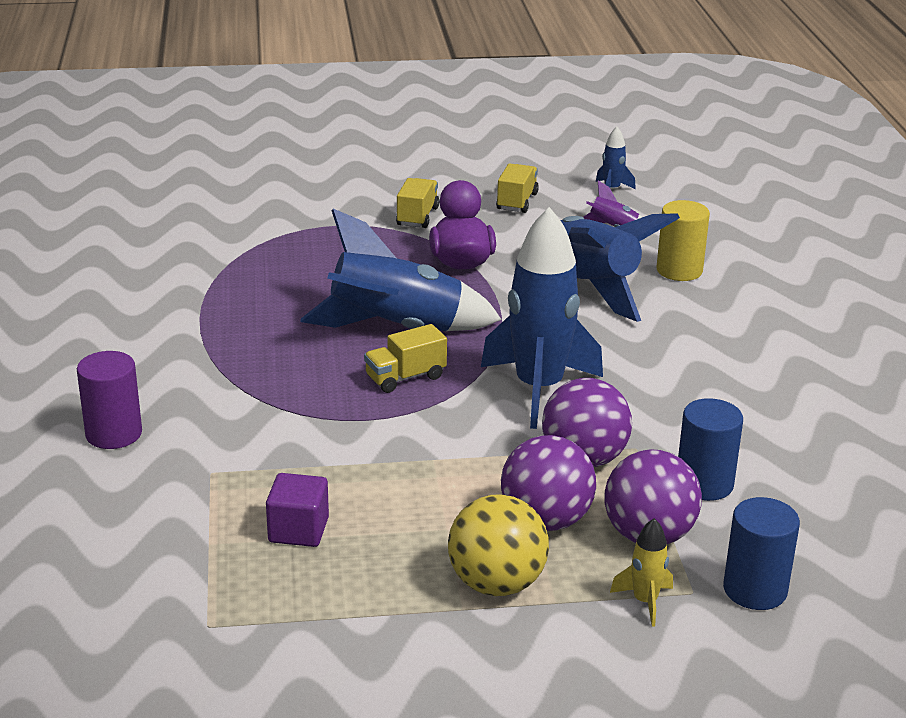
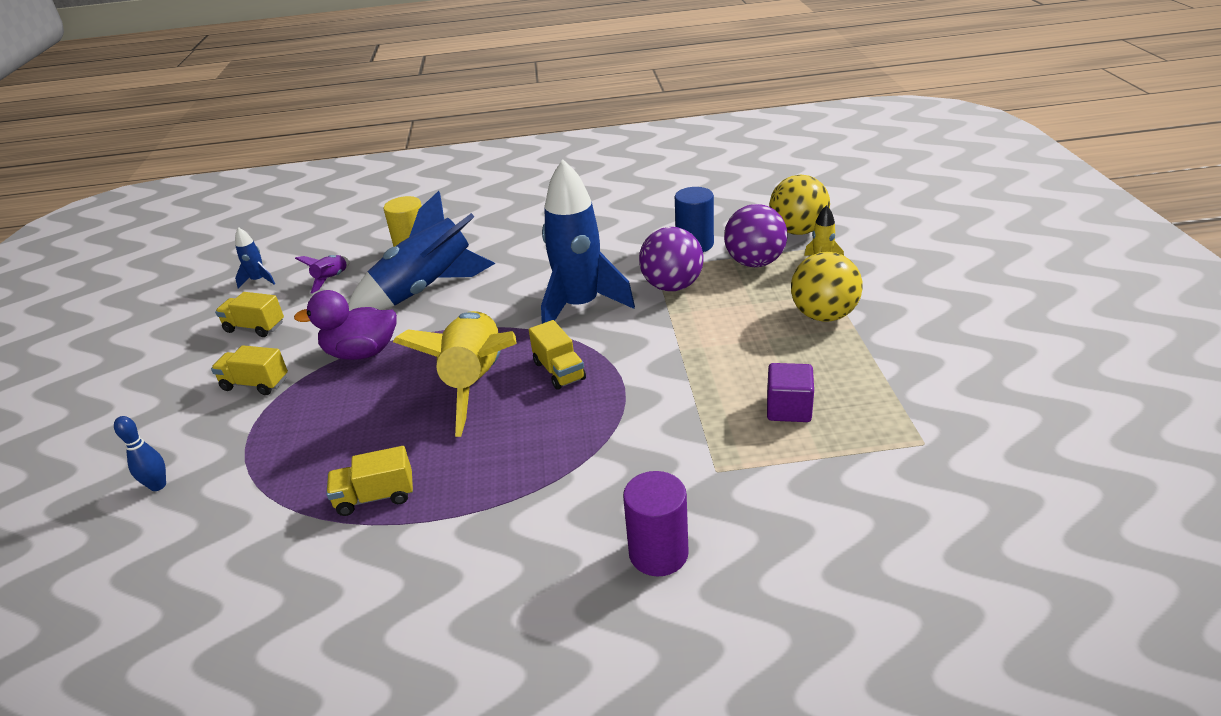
camera: 85 degrees left, 5 degrees up
(238, 292) = (375, 497): none -> yellow truck
(284, 199) = (158, 486): none -> blue bowling pin
(396, 329) = (475, 382): blue rocket -> yellow rocket
(546, 520) = (747, 299): purple ball -> none
(755, 590) = (797, 231): blue cylinder -> yellow ball

